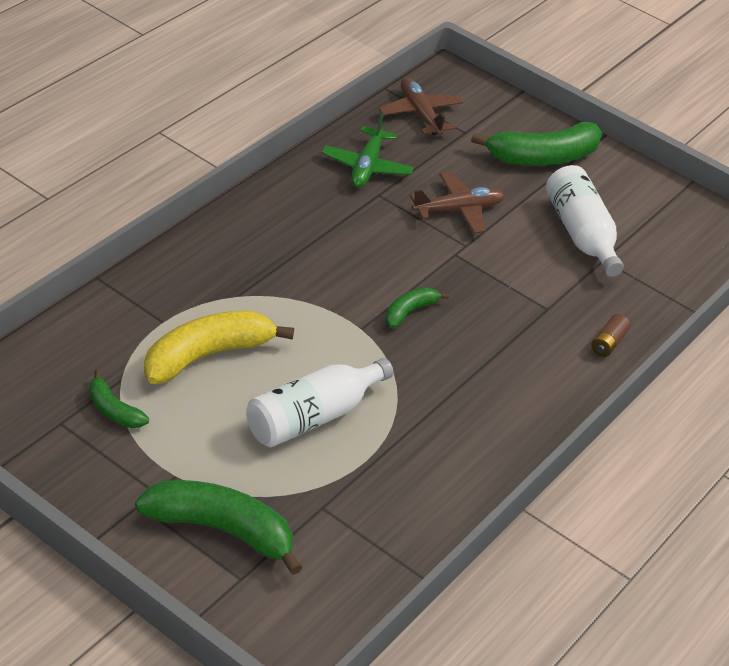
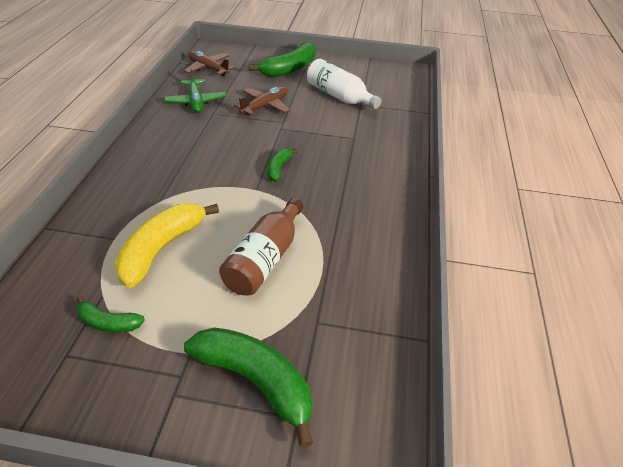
camera: 25 degrees left, 0 degrees up
(221, 530) = (255, 382): green banana -> green banana turned 45 degrees clockwise
(313, 416) = (265, 259): white bottle -> brown bottle
(608, 343) = (400, 143): brown battery -> none

